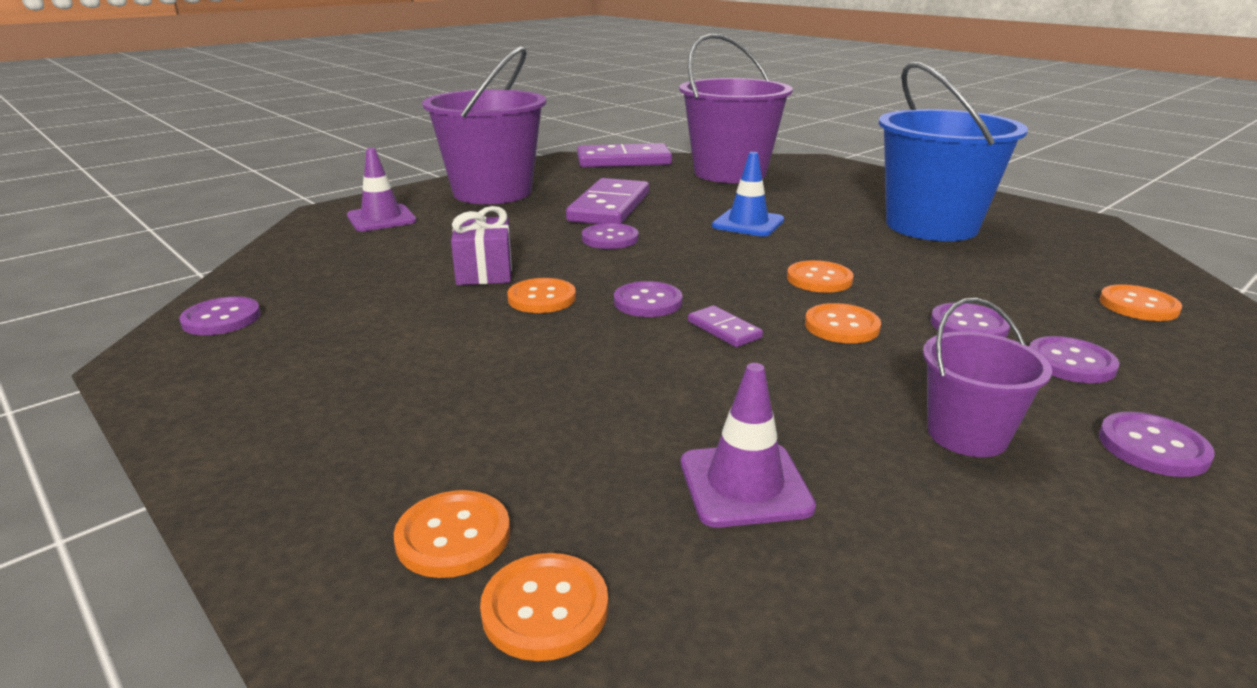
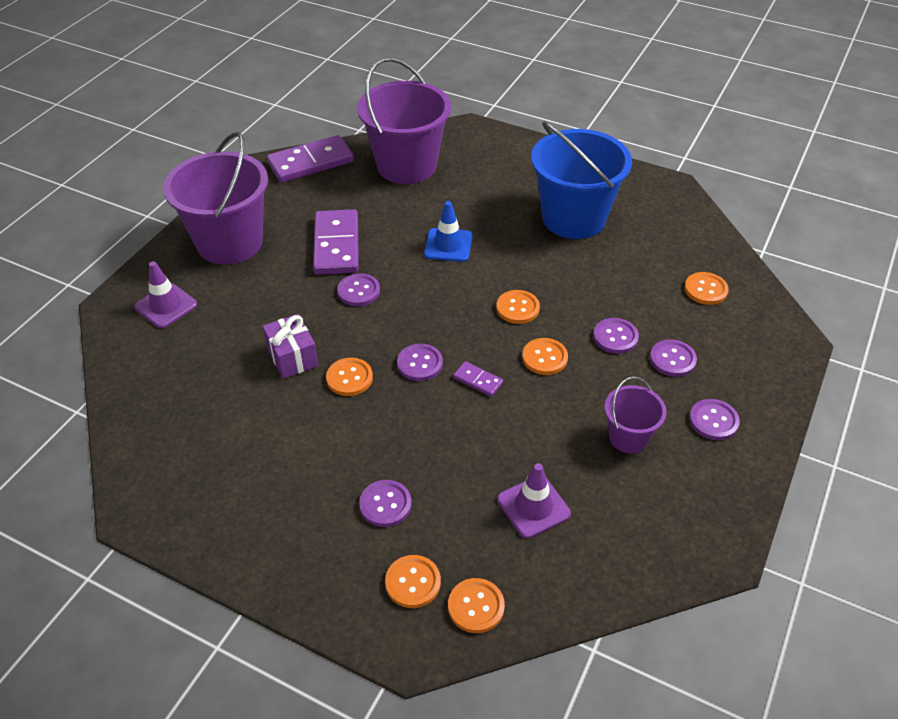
camera: 20 degrees left, 20 degrees up
(221, 319) = (147, 460): purple button -> purple button (385, 504)

